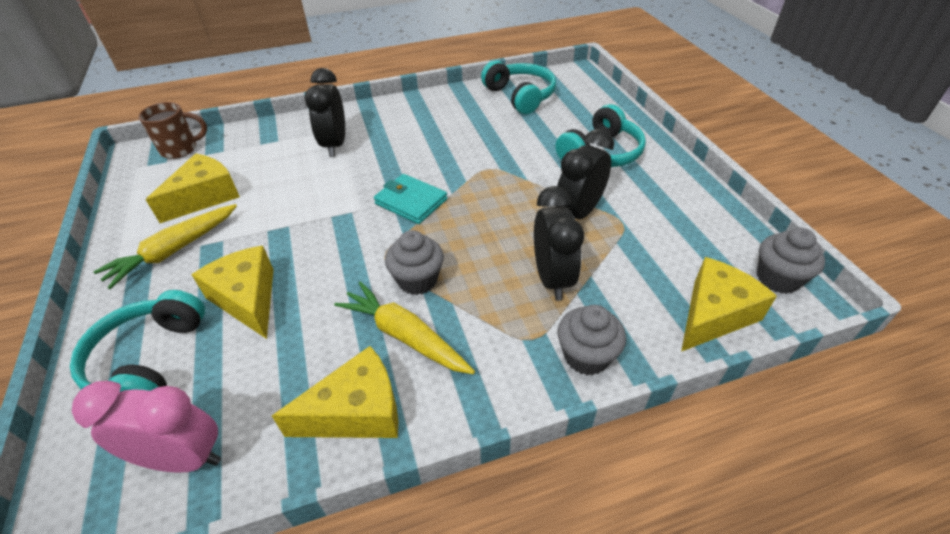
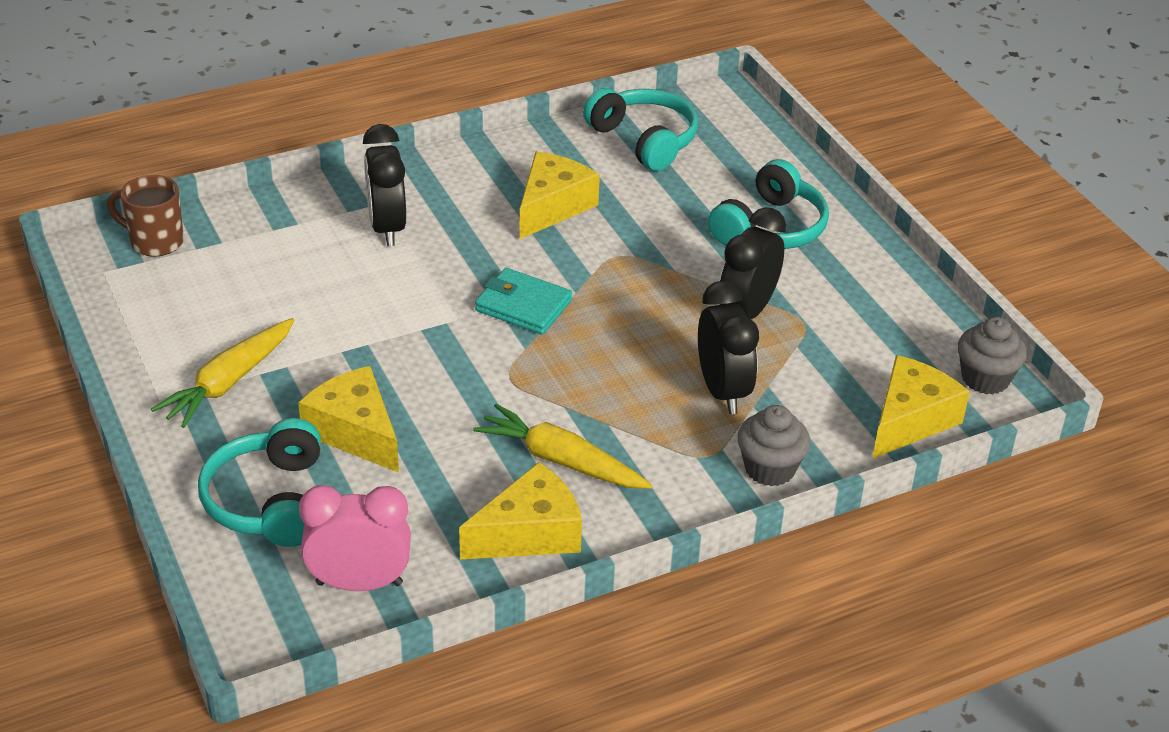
camera: 10 degrees left, 5 degrees down
(180, 149) = (155, 242): brown mug -> brown mug turned 135 degrees counterclockwise
(205, 197) = (231, 310): yellow cheese -> yellow cheese (552, 206)
(417, 280) = (559, 401): grey cupcake -> none

